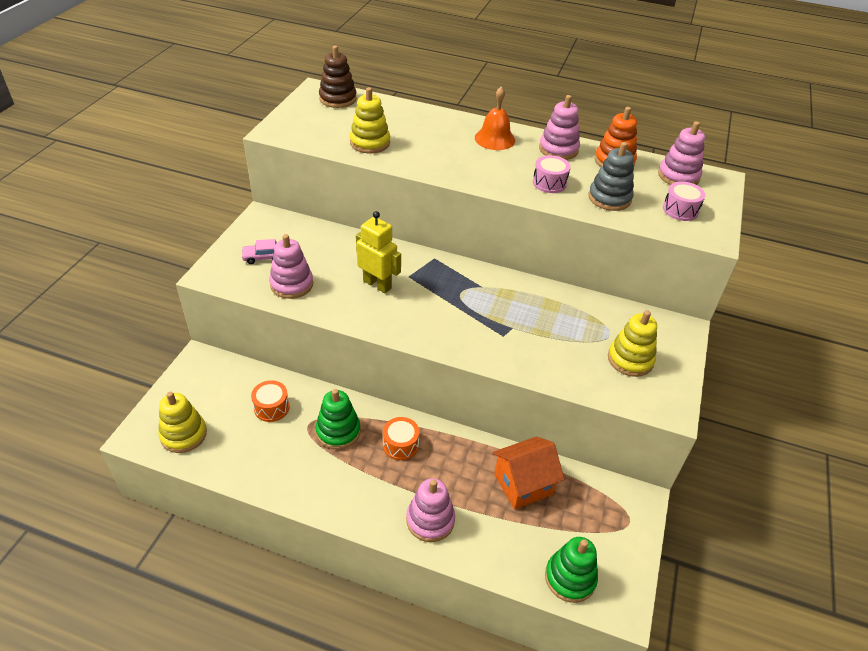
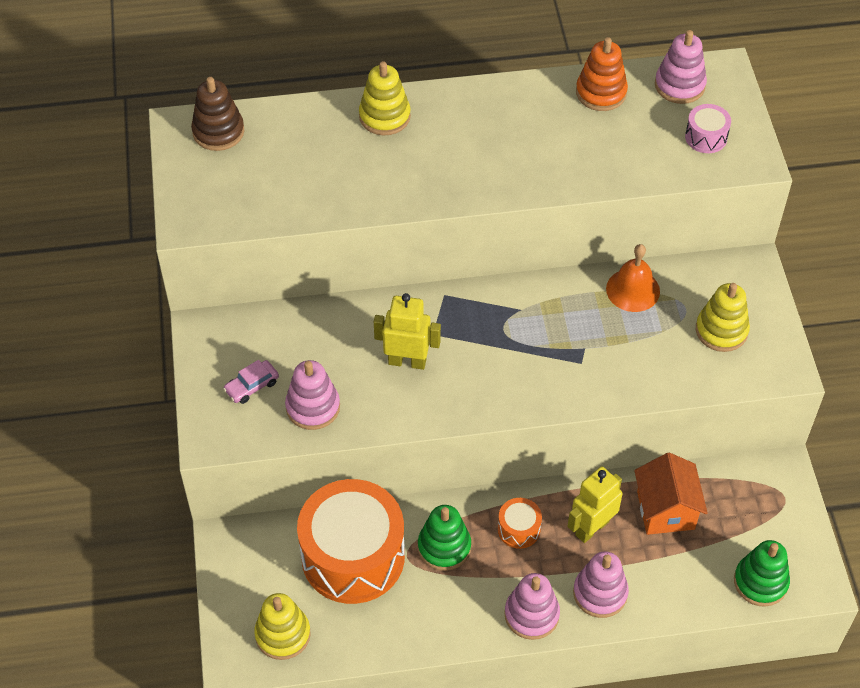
camera: 25 degrees left, 10 degrees up
(271, 407) = (353, 556): orange drum -> orange drum, size x2.39
(370, 143) = (313, 189): yellow stacking toy -> yellow stacking toy (384, 116)
(456, 470) = (592, 528): none -> yellow robot
(494, 139) = (450, 116): orange bell -> orange bell (633, 290)
(523, 484) = (665, 510): orange house -> orange house turned 45 degrees counterclockwise
(549, 183) = (551, 160): pink drum -> none
(558, 149) = (530, 101): pink stacking toy -> pink stacking toy (531, 614)
(609, 198) = (626, 153): grey stacking toy -> none

